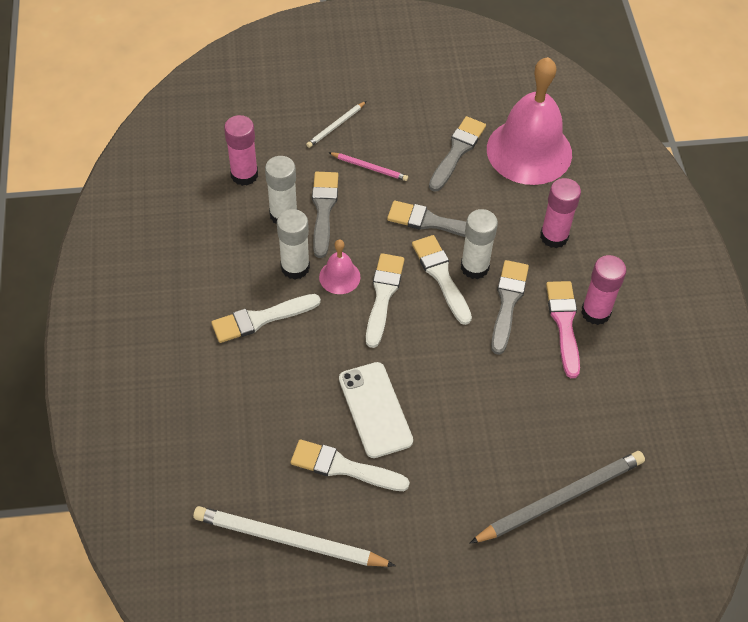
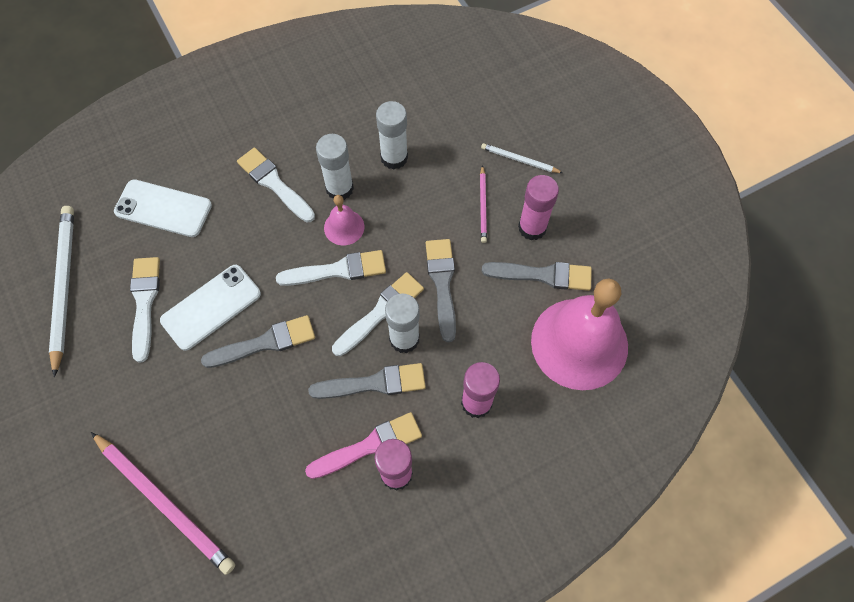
camera: 70 degrees right, 10 degrees up
(239, 424) = (163, 208): none -> white phone
(244, 175) = (425, 111): pink glue stick -> pink glue stick (532, 227)
(323, 210) = (414, 186): grey brush -> grey brush (265, 343)
(561, 498) = (165, 503): grey pencil -> pink pencil

